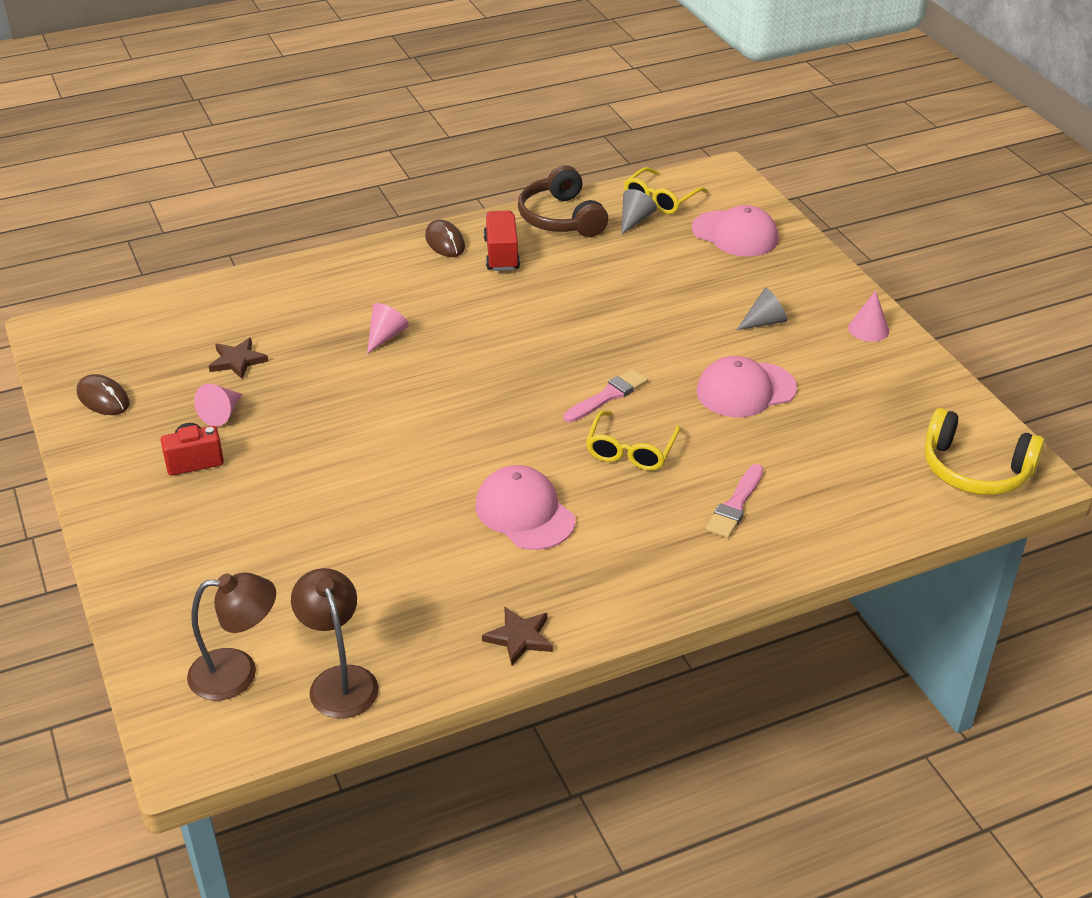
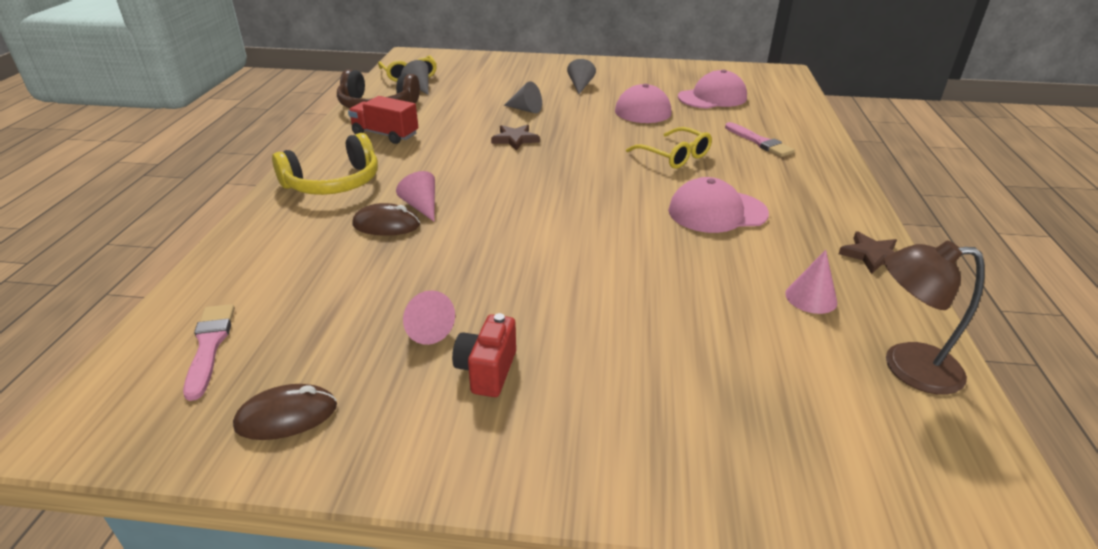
camera: 60 degrees left, 5 degrees down
(237, 361) = (349, 294): brown star -> brown star (515, 139)
(237, 673) = (878, 438): brown lamp -> none
(445, 242) = (333, 149): brown mouse -> brown mouse (386, 225)
(608, 396) = (605, 147): pink brush -> pink brush (209, 346)
(650, 310) = (525, 109): none -> grey cone
(735, 234) = (480, 68): pink cap -> pink cap (712, 97)
(868, 329) = (619, 66): pink cone -> pink cone (811, 298)
(975, 470) = (770, 80): yellow headphones -> yellow headphones (333, 183)

